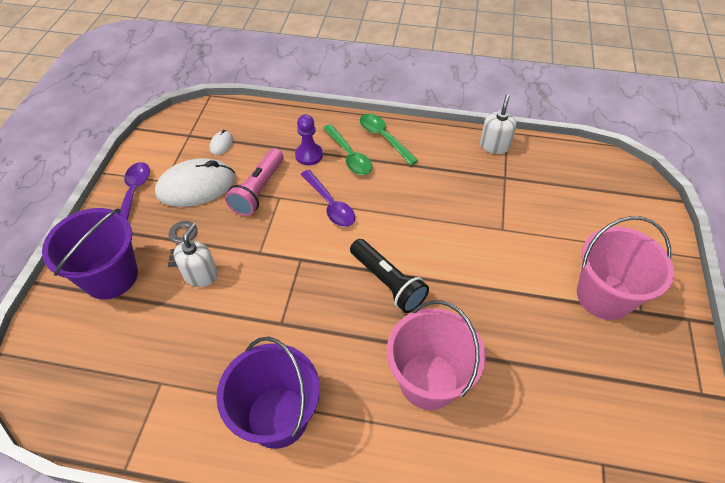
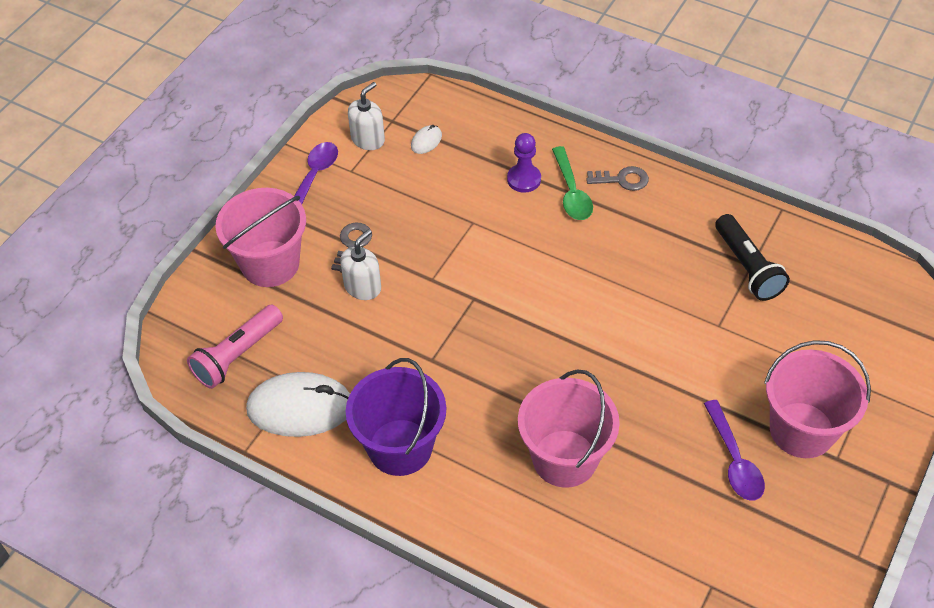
camera: 20 degrees right, 0 degrees up
(110, 276) = (270, 264): purple bucket -> pink bucket
(196, 186) = (384, 186): white mouse -> white mouse (300, 408)
(258, 190) = (452, 208): pink flashlight -> pink flashlight (237, 355)
(330, 204) = (527, 245): purple spoon -> purple spoon (734, 459)
(384, 138) = (622, 179): green spoon -> grey key
(388, 282) = (560, 349): black flashlight -> black flashlight (747, 267)
(494, 146) = (756, 222): white soap dispenser -> white soap dispenser (368, 139)

